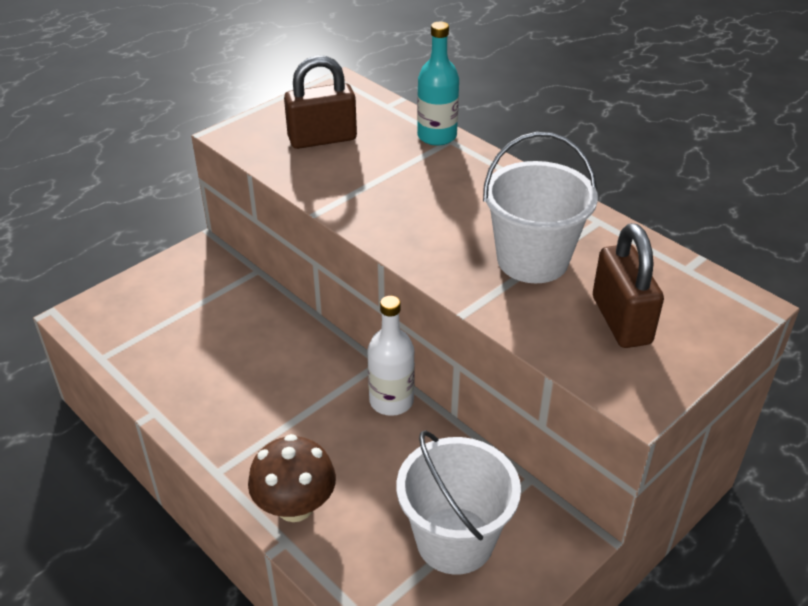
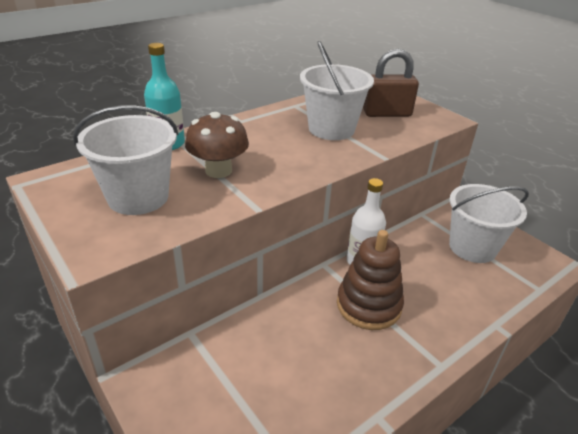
camera: 85 degrees left, 5 degrees down
(295, 506) = (464, 318): brown mushroom -> brown mushroom (218, 170)
(309, 407) = (368, 305): none -> brown stacking toy
(322, 139) = (138, 197): brown padlock -> white bucket

